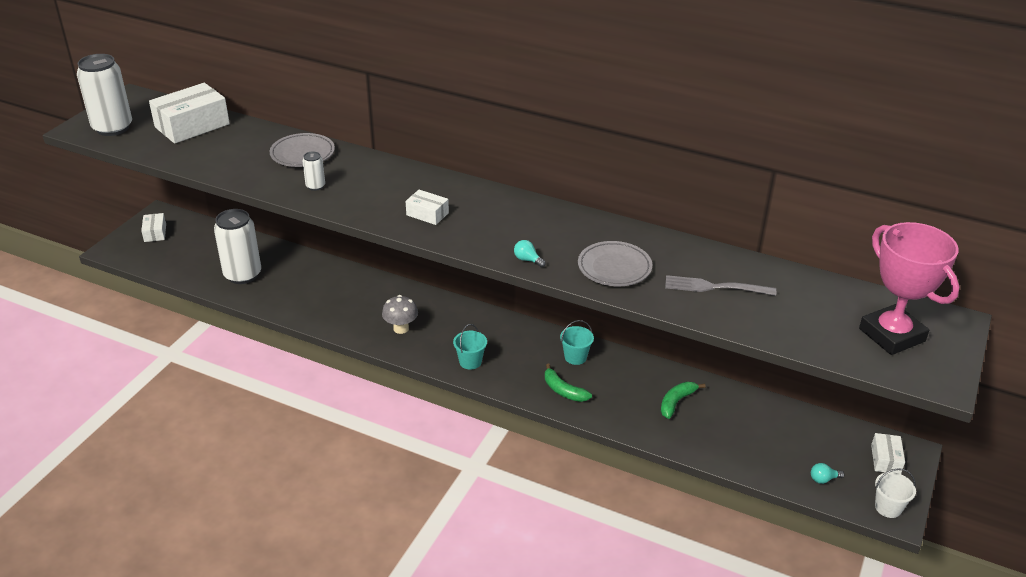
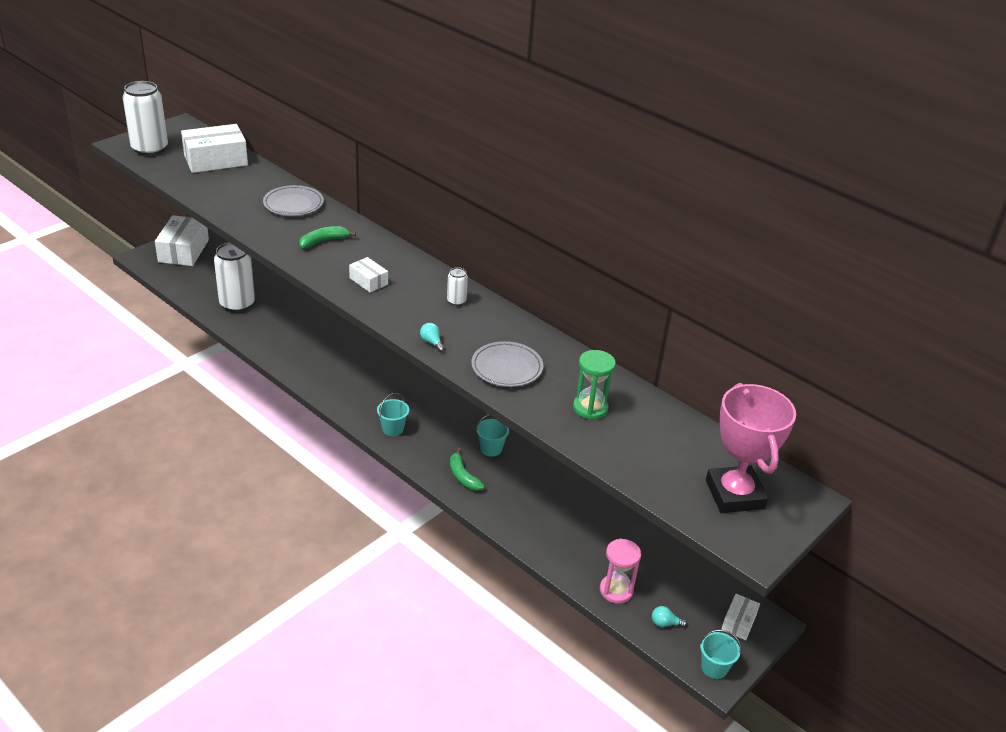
camera: 15 degrees right, 0 degrees up
(155, 233) = (184, 251): white box -> white box, size x1.95
(315, 186) = (287, 235): white can -> white can (456, 301)
(401, 328) = (347, 384): grey mushroom -> none
(676, 402) = (563, 514): green banana -> green banana (323, 241)
(715, 287) = (590, 408): grey fork -> green hourglass
(764, 461) = (616, 590): none -> pink hourglass
(888, 507) = (714, 668): white bucket -> turquoise bucket

